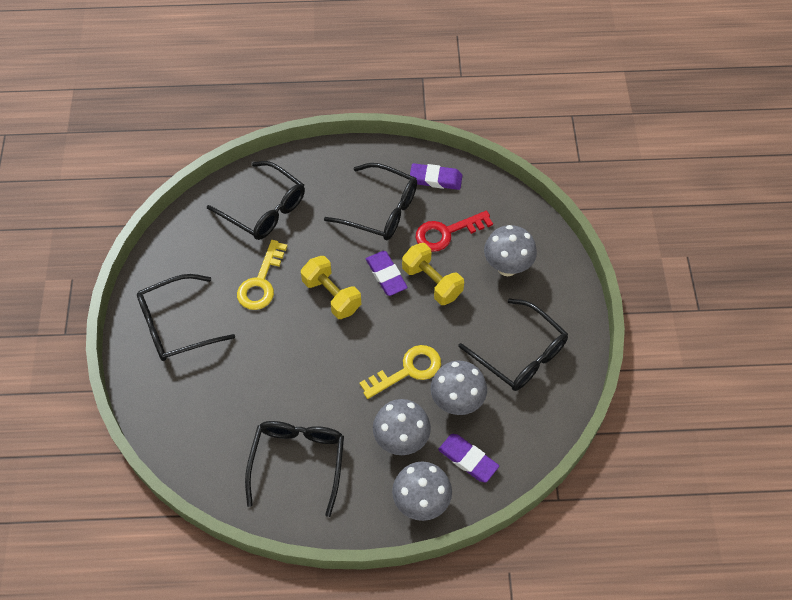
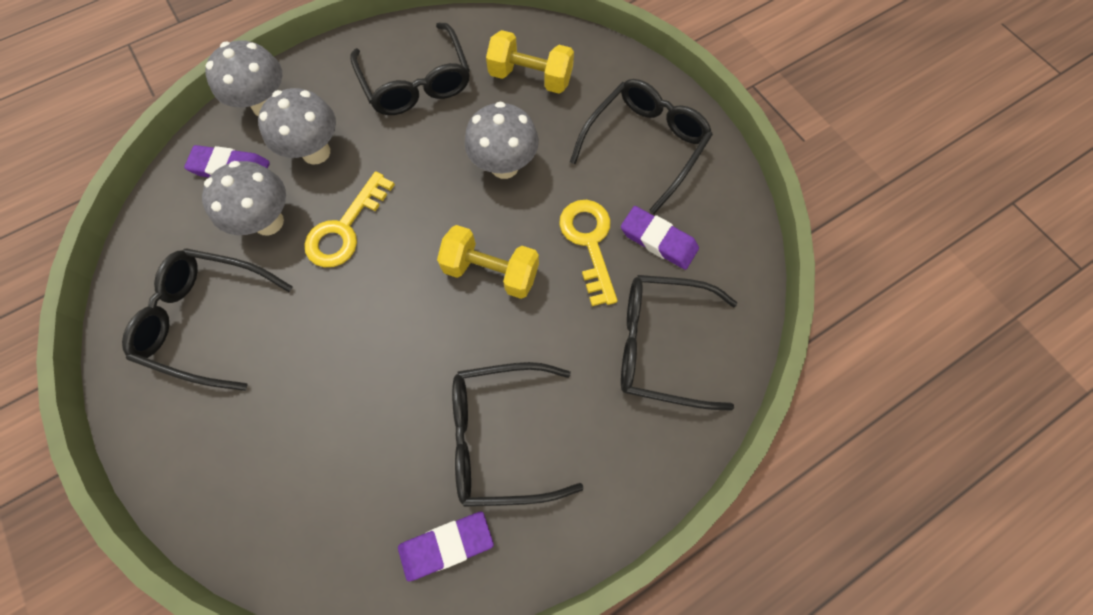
camera: 150 degrees right, 10 degrees up
(386, 275) = (436, 337): purple eraser -> purple eraser (658, 240)
(432, 282) = (369, 359): yellow dumbbell -> yellow dumbbell (530, 77)
(446, 233) = (383, 451): red key -> none
(507, 267) = (269, 442): grey mushroom -> grey mushroom (504, 166)

